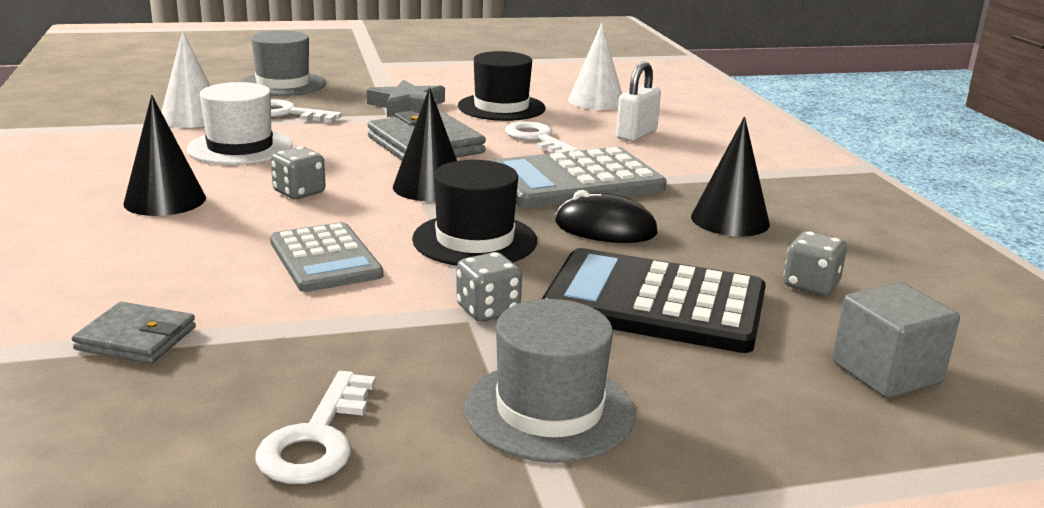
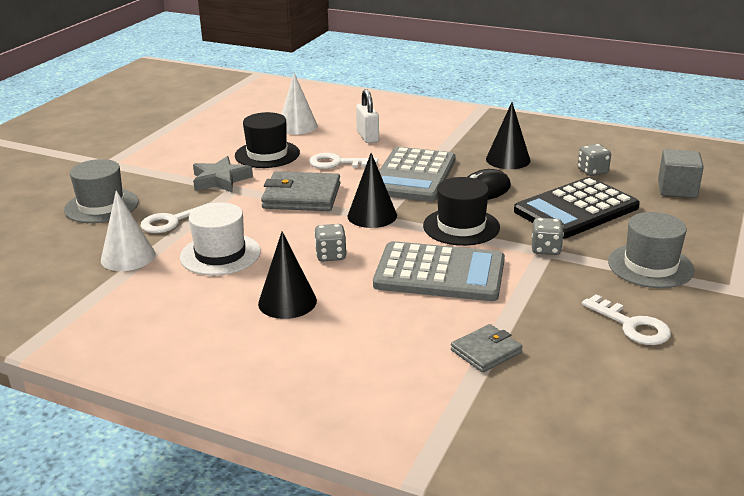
camera: 50 degrees left, 5 degrees up
(325, 259) = (439, 273): grey calculator -> grey calculator, size x1.54

